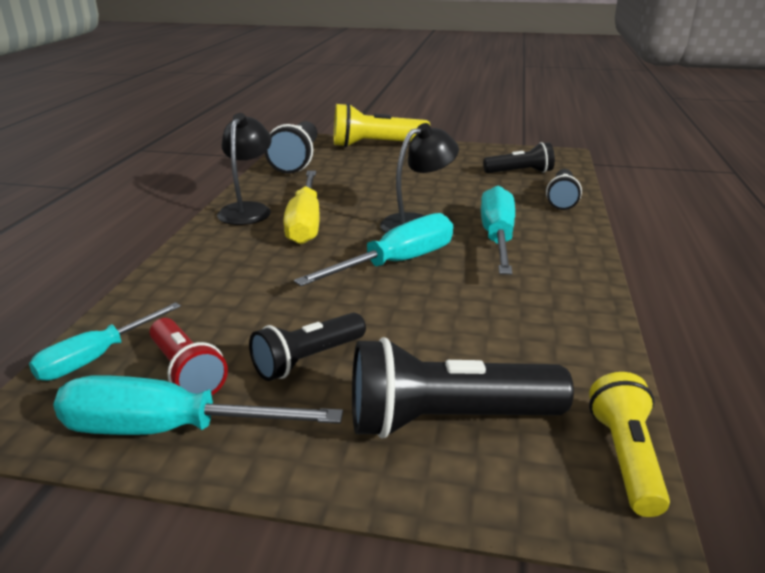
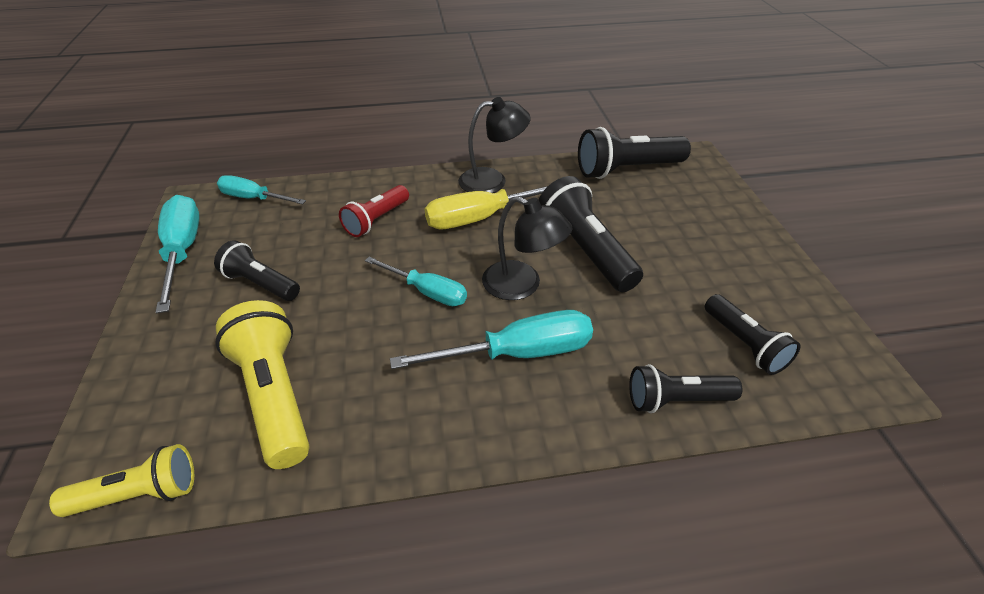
camera: 70 degrees right, 15 degrees up
(186, 372) = (241, 237): red flashlight -> red flashlight (376, 220)
(376, 145) = (724, 204): yellow flashlight -> yellow flashlight (275, 395)
(396, 263) = (427, 292): turquoise screwdriver -> turquoise screwdriver, size x0.66
(447, 420) = (190, 374): black flashlight -> black flashlight (585, 250)

